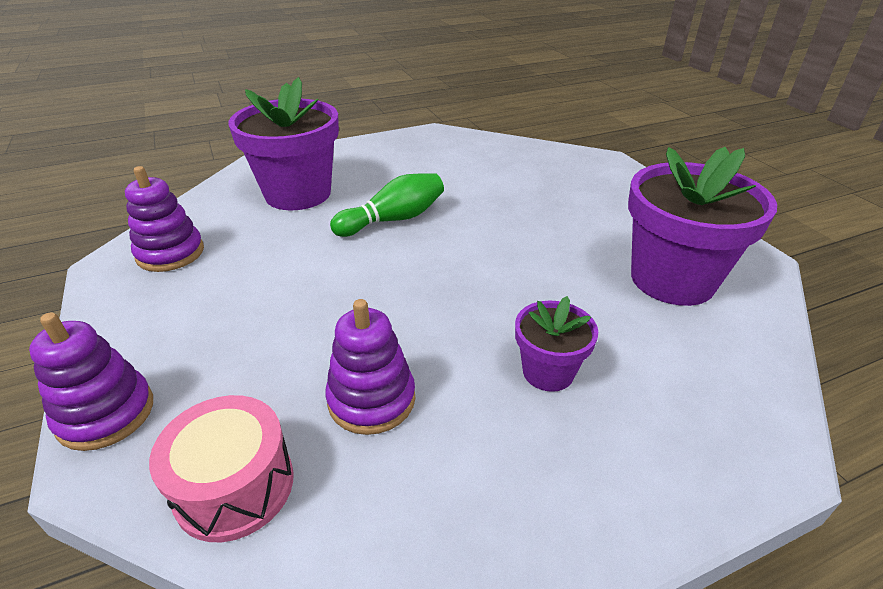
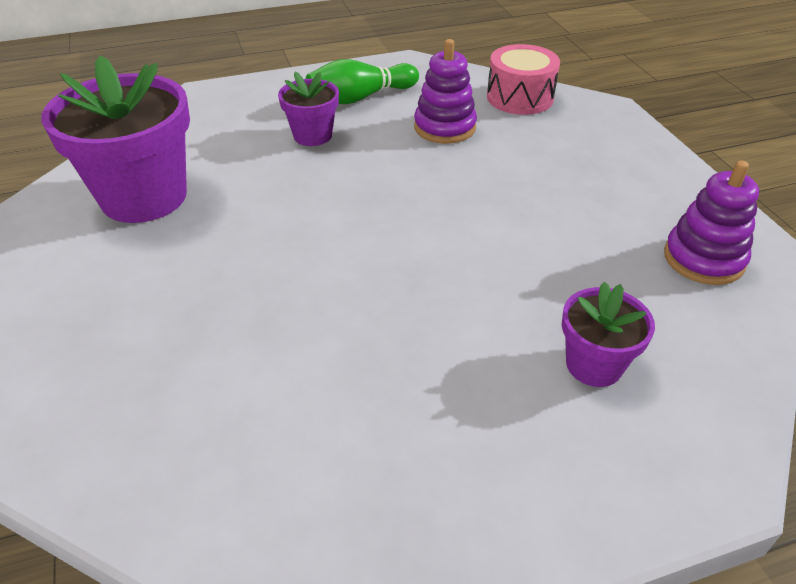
camera: 175 degrees left, 5 degrees up
(106, 414) = (628, 129): purple stacking toy -> none
(298, 194) = (594, 365): purple flower pot -> purple flower pot, size x0.52
(393, 220) = (434, 297): green bowling pin -> green bowling pin (360, 97)

